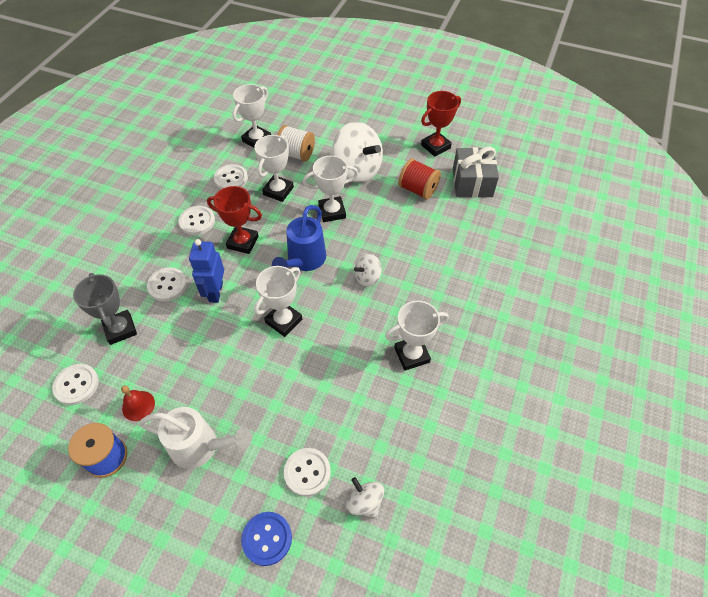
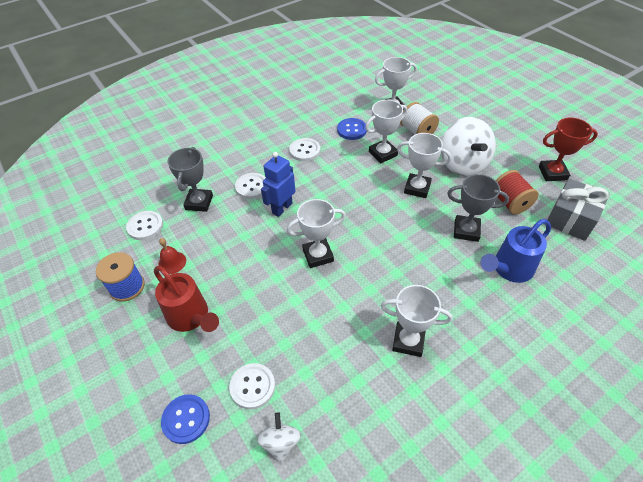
camera: 35 degrees right, 5 degrees down
(201, 447) = (191, 317): white watering can -> red watering can
(231, 179) = (352, 130): white button -> blue button
(243, 242) = (328, 180): red trophy -> none
(304, 260) = (367, 216): blue watering can -> blue watering can (509, 269)
(367, 277) = (412, 255): white spinning top -> none
(398, 232) = (466, 231): none -> grey trophy

